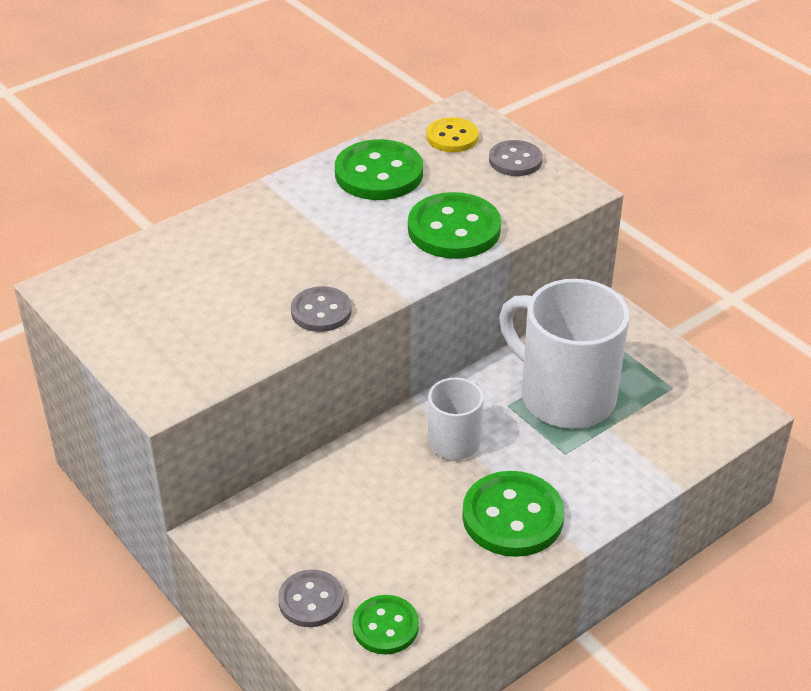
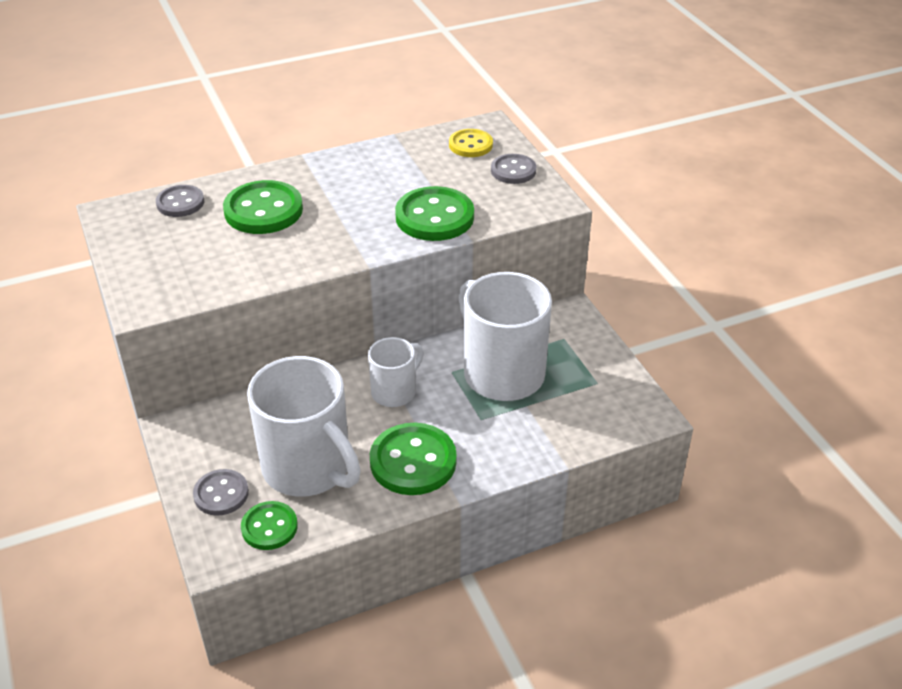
camera: 15 degrees right, 0 degrees up
(321, 311) = (295, 263): grey button -> grey button (180, 203)
(379, 173) = (396, 164): green button -> green button (263, 210)
(398, 549) = (308, 468): none -> white mug

